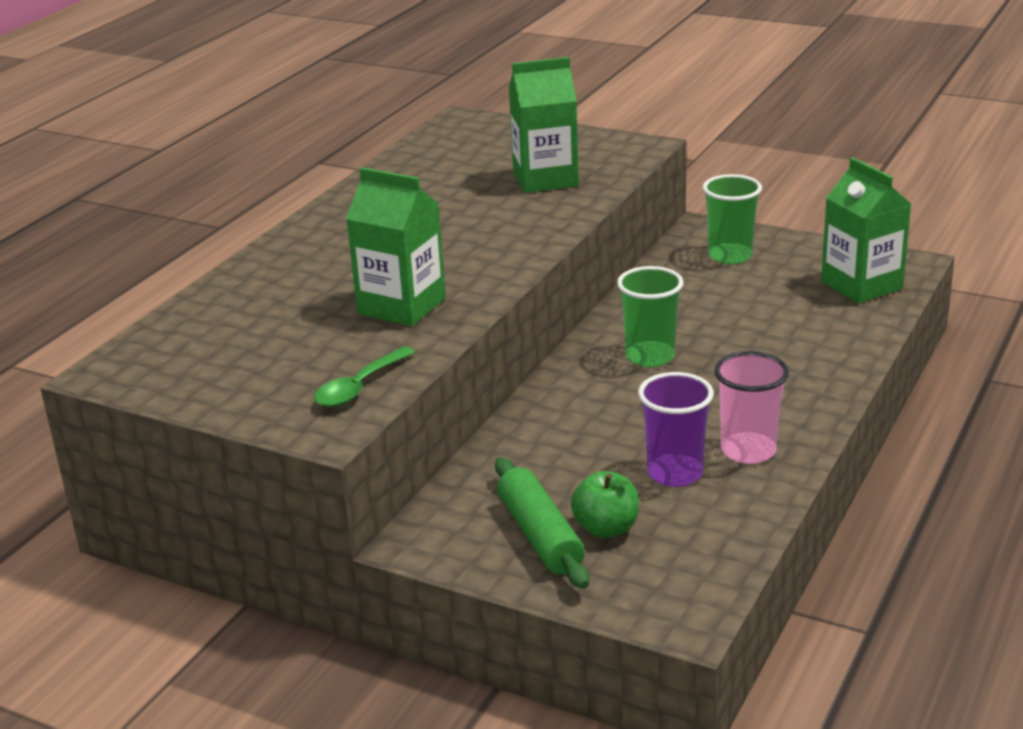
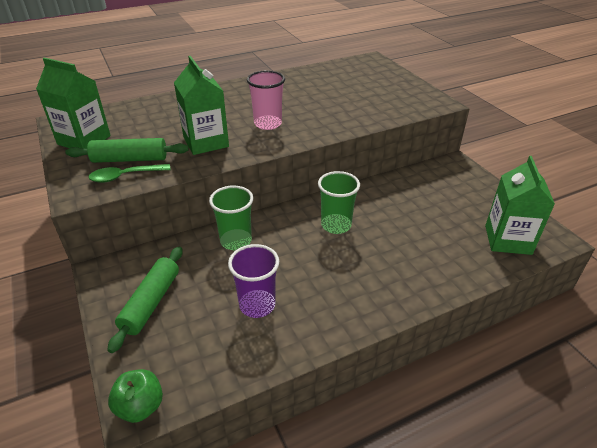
camera: 35 degrees right, 10 degrees up
(327, 368) = (130, 159): none -> green rolling pin
(545, 179) = (366, 103): green carton -> green carton (84, 140)
(606, 528) = (182, 319): green apple -> green apple (140, 406)
(730, 256) = (451, 186): green cup -> green cup (236, 241)
(748, 451) = (311, 315): pink cup -> pink cup (268, 124)

